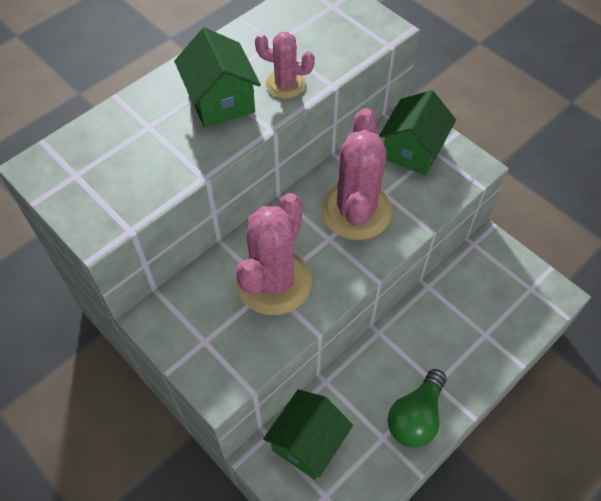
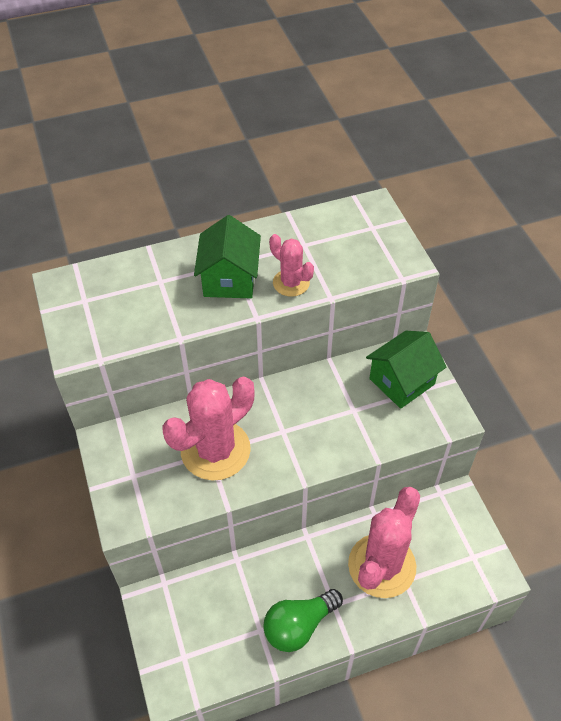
camera: 25 degrees right, 5 degrees down
(308, 443) = (193, 605): green house -> none
(356, 211) = (319, 416): pink cactus -> pink cactus (382, 565)

